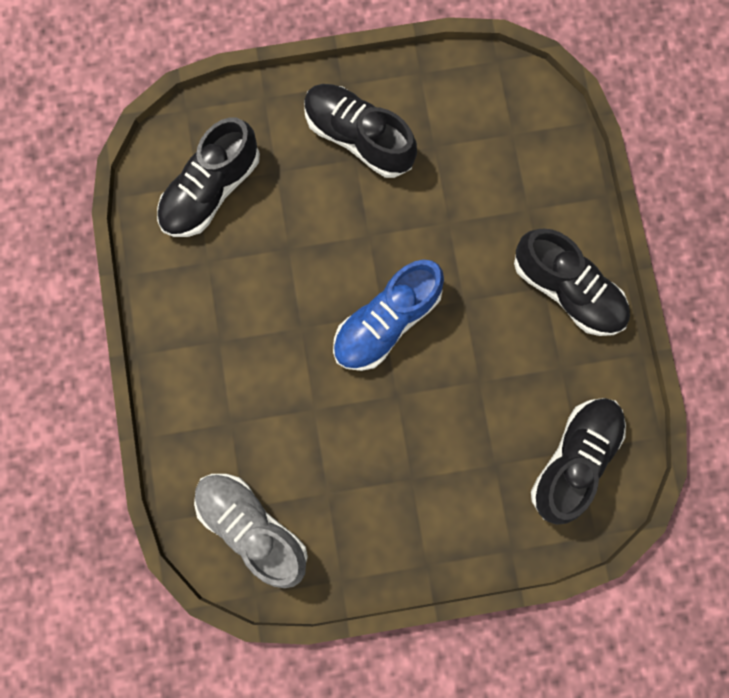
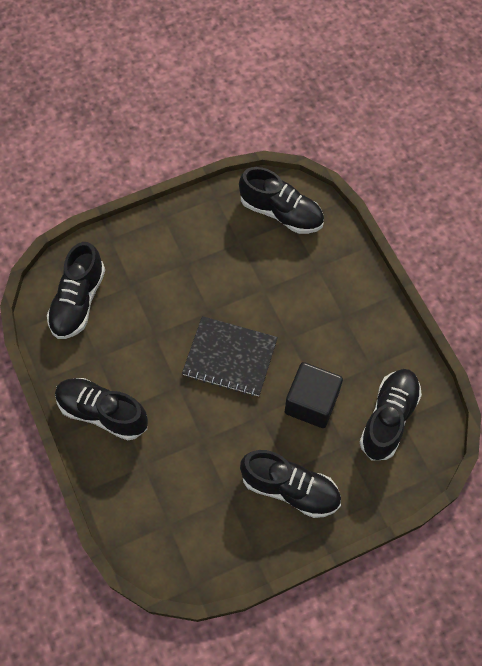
camera: 165 degrees right, 15 degrees down
(252, 527) = (281, 212): grey shoe -> black shoe
(300, 234) = (311, 403): none -> black cube
(386, 322) = (230, 357): blue shoe -> black notebook

